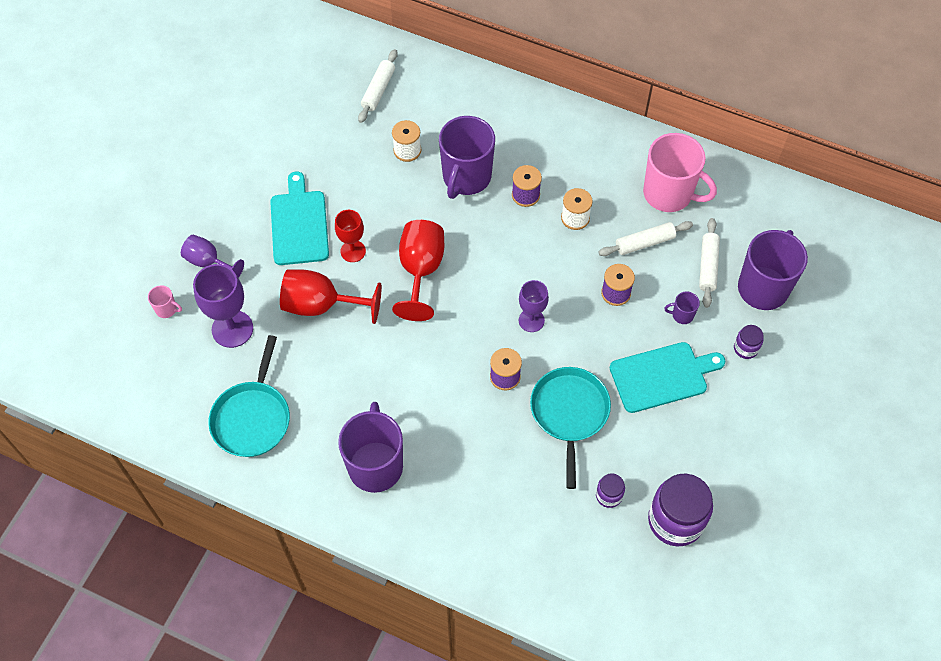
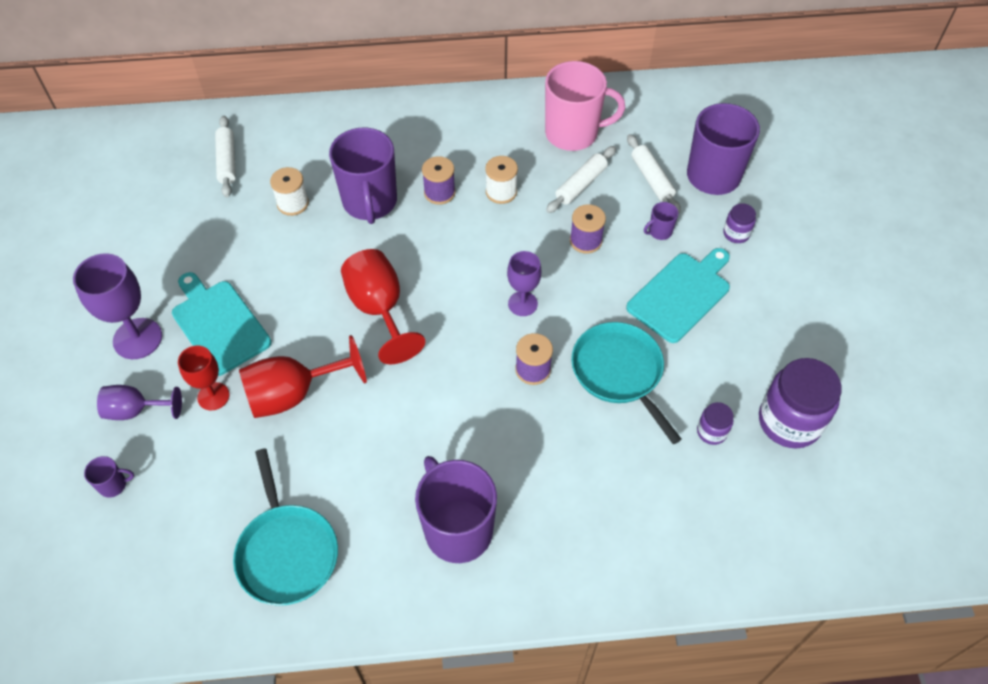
camera: 30 degrees left, 5 degrees down
(167, 309) = (113, 485): pink mug -> purple mug
(232, 329) = (206, 467): purple goblet -> purple goblet (137, 338)
(353, 251) = (295, 324): red goblet -> red goblet (213, 396)

